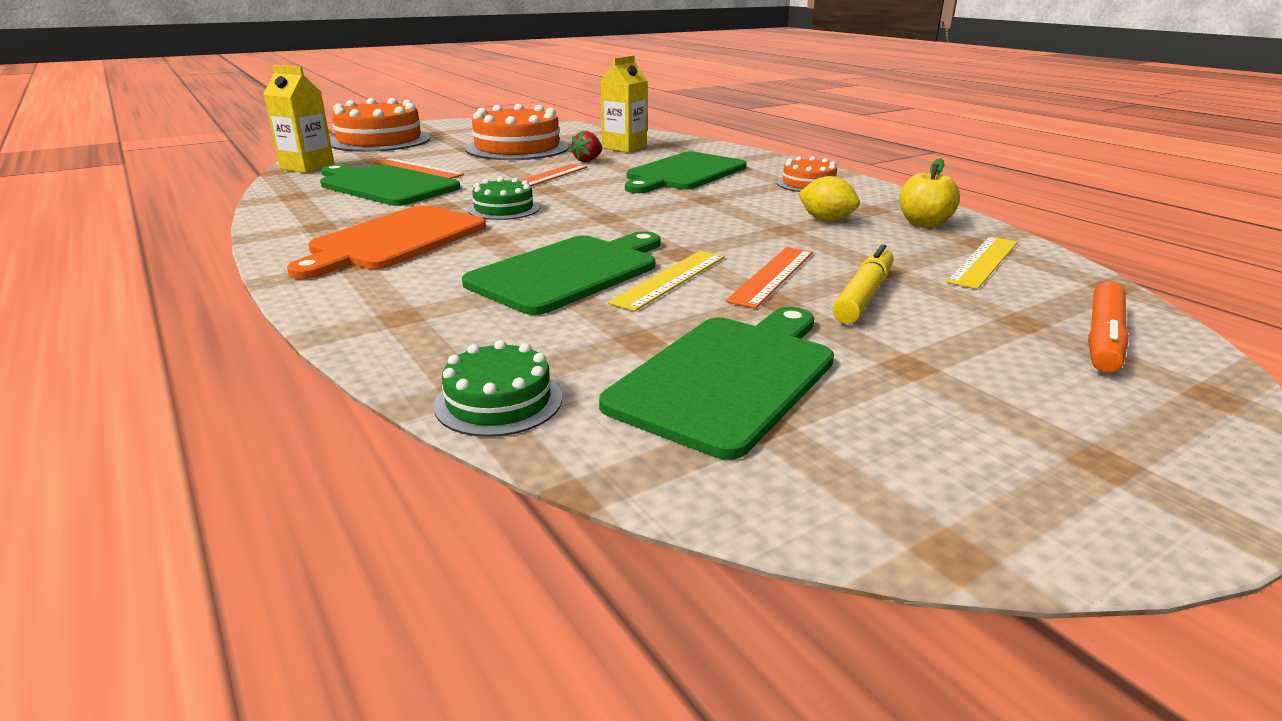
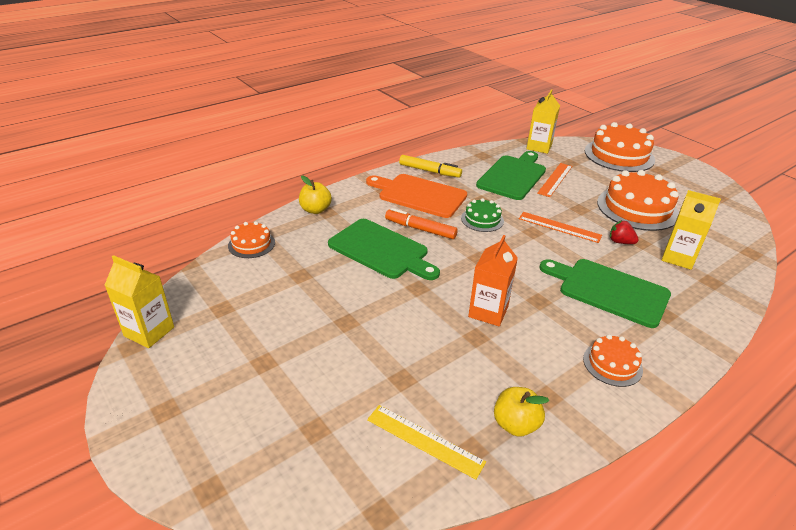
camera: 85 degrees right, 10 degrees up
(381, 328) = (315, 210): none -> yellow apple
(498, 401) = (251, 244): green cake -> orange cake
(670, 279) = (374, 284): yellow ruler -> none
(729, 377) = (260, 301): green cutting board -> none
(731, 220) = (488, 312): none -> orange carton
(772, 276) = (383, 323): orange ruler -> none
(826, 220) = (505, 362): yellow lemon -> none
(864, 296) = (353, 360): yellow marker -> yellow marker (429, 171)
(883, 527) = (149, 331): none -> yellow carton
(1103, 338) = (287, 464): orange marker -> orange marker (420, 229)

